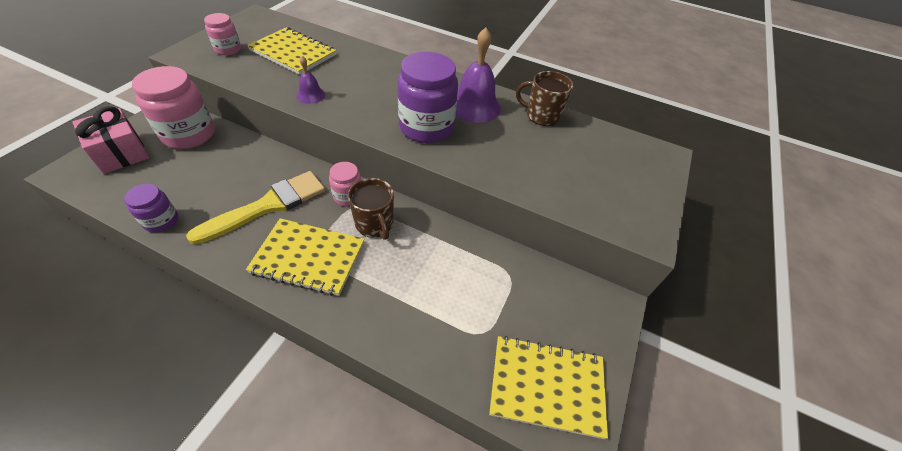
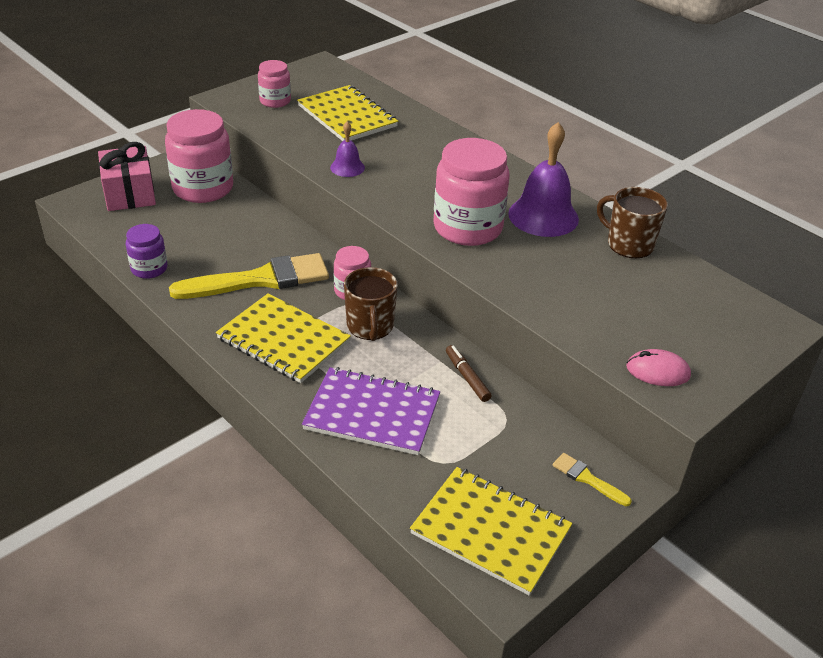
camera: 25 degrees right, 10 degrees down
(409, 305) = (372, 413): none -> purple notebook
(426, 127) = (467, 228): purple jar -> pink jar
(465, 248) = (467, 377): none -> brown marker
(588, 309) = (587, 479): none -> yellow brush
(617, 214) = (657, 371): none -> pink mouse

